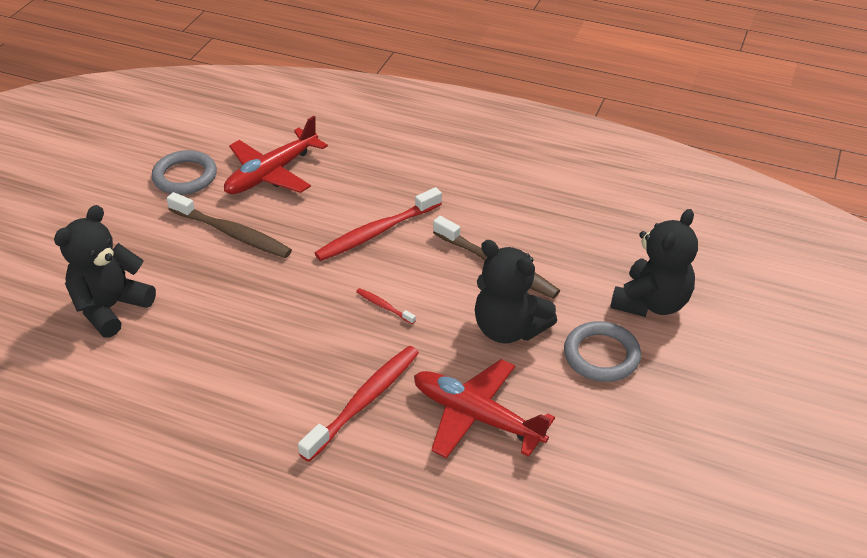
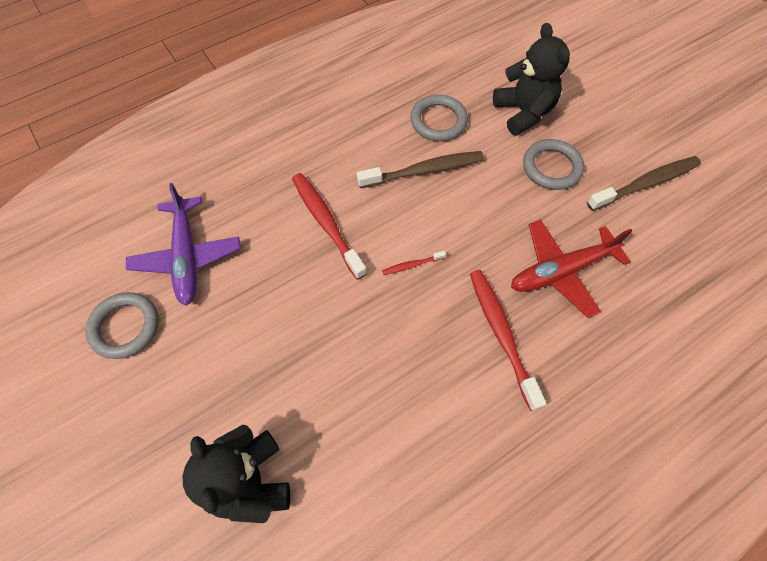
camera: 55 degrees left, 20 degrees up
(232, 233) = (237, 327): brown toothbrush -> brown toothbrush (645, 184)
(272, 173) = (187, 256): red plane -> purple plane
(376, 232) = (326, 223): red toothbrush -> red toothbrush turned 150 degrees clockwise
(509, 329) = (491, 202): black teddy bear -> none
(568, 247) = (438, 121): none -> grey ring

